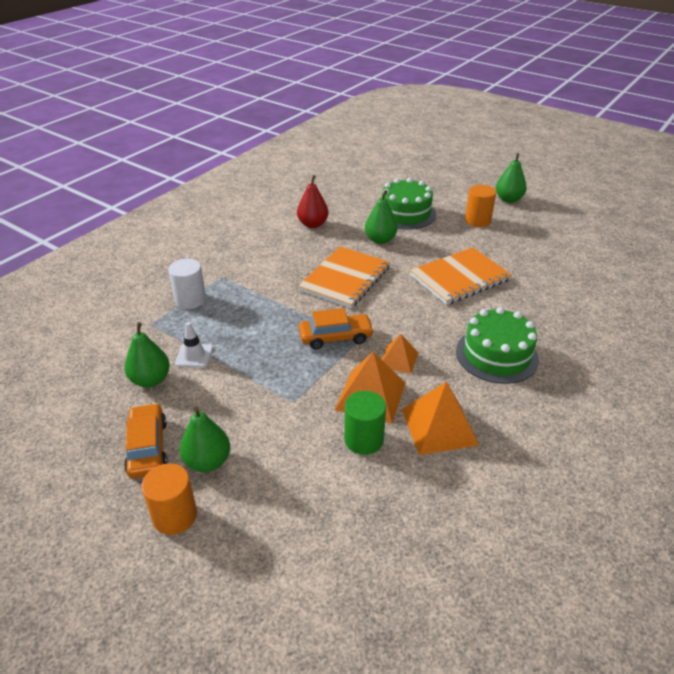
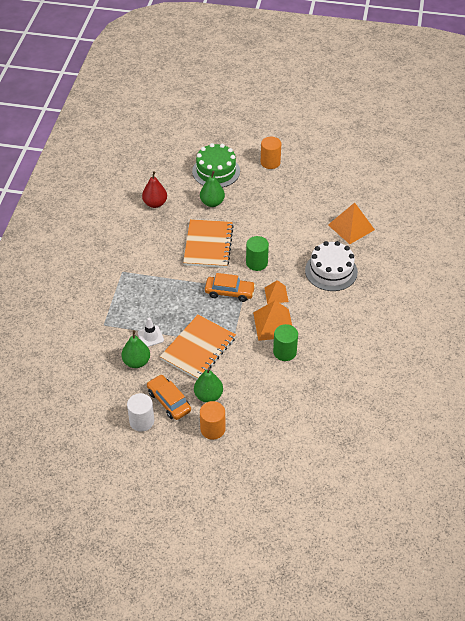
camera: 25 degrees left, 10 degrees up
(190, 300) = (115, 297): white cylinder -> white cylinder (142, 421)
(336, 337) = (229, 292): orange car -> orange car turned 45 degrees clockwise
(395, 315) = (256, 263): none -> green cylinder
(439, 426) = (320, 329): orange pyramid -> orange pyramid (351, 227)
(460, 278) = (282, 219): orange notebook -> orange notebook (198, 348)
(496, 355) = (331, 271): green cake -> white cake
(508, 199) = (282, 134): green pear -> none

